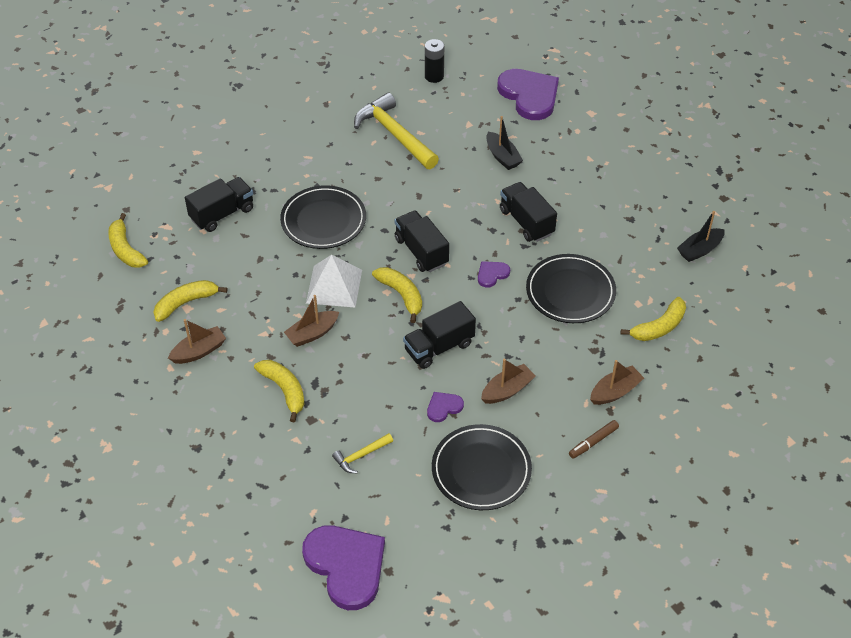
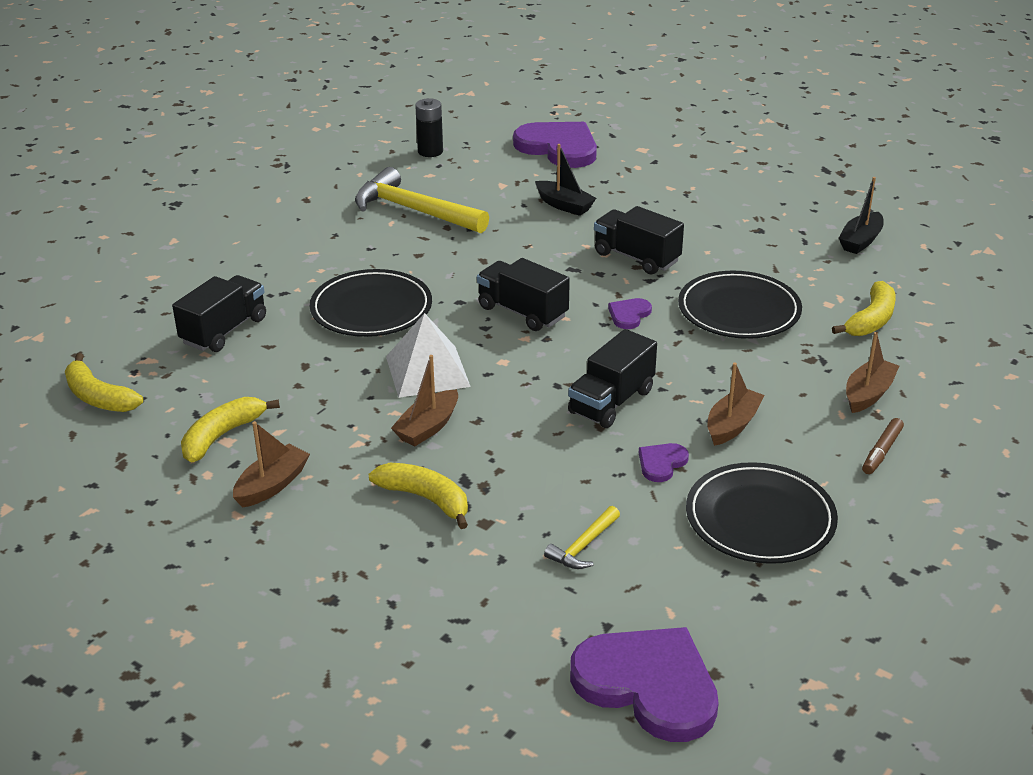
camera: 20 degrees left, 15 degrees down
(401, 295) = (525, 360): yellow banana -> none

